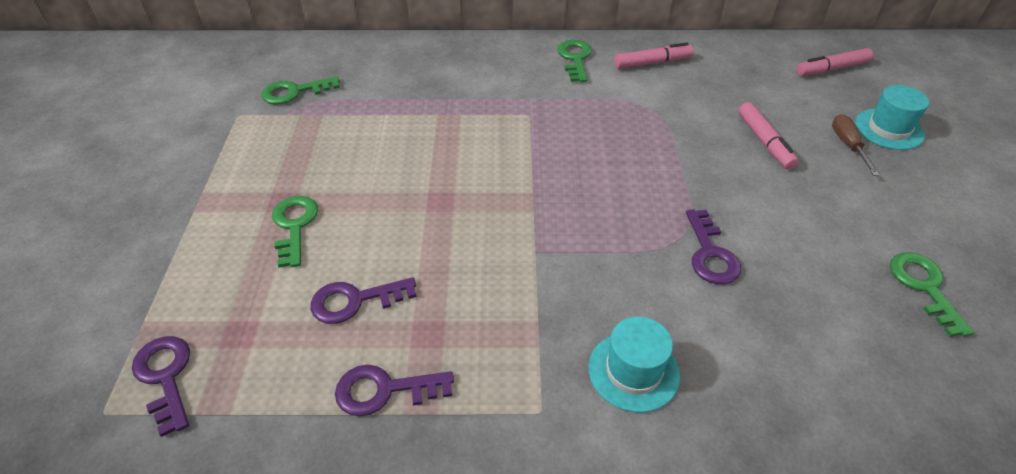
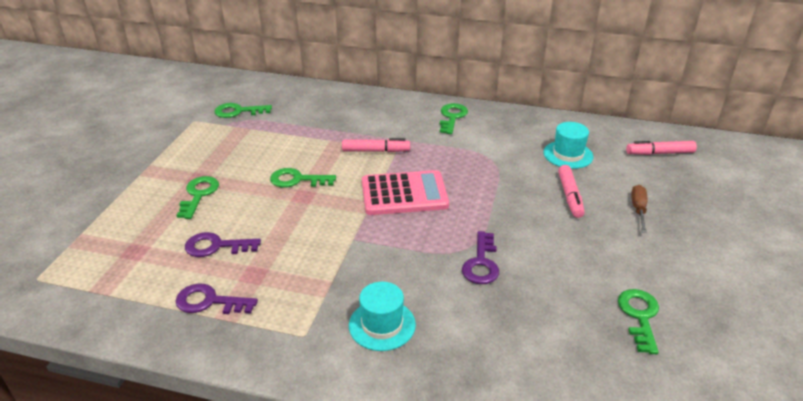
camera: 15 degrees right, 10 degrees down
(165, 376) = (80, 266): purple key -> none
(420, 179) = (297, 180): none -> green key
(568, 174) = (404, 194): none -> pink calculator
(652, 63) = (511, 128): pink marker -> pink marker (376, 151)
(888, 129) = (681, 203): turquoise hat -> turquoise hat (568, 155)

